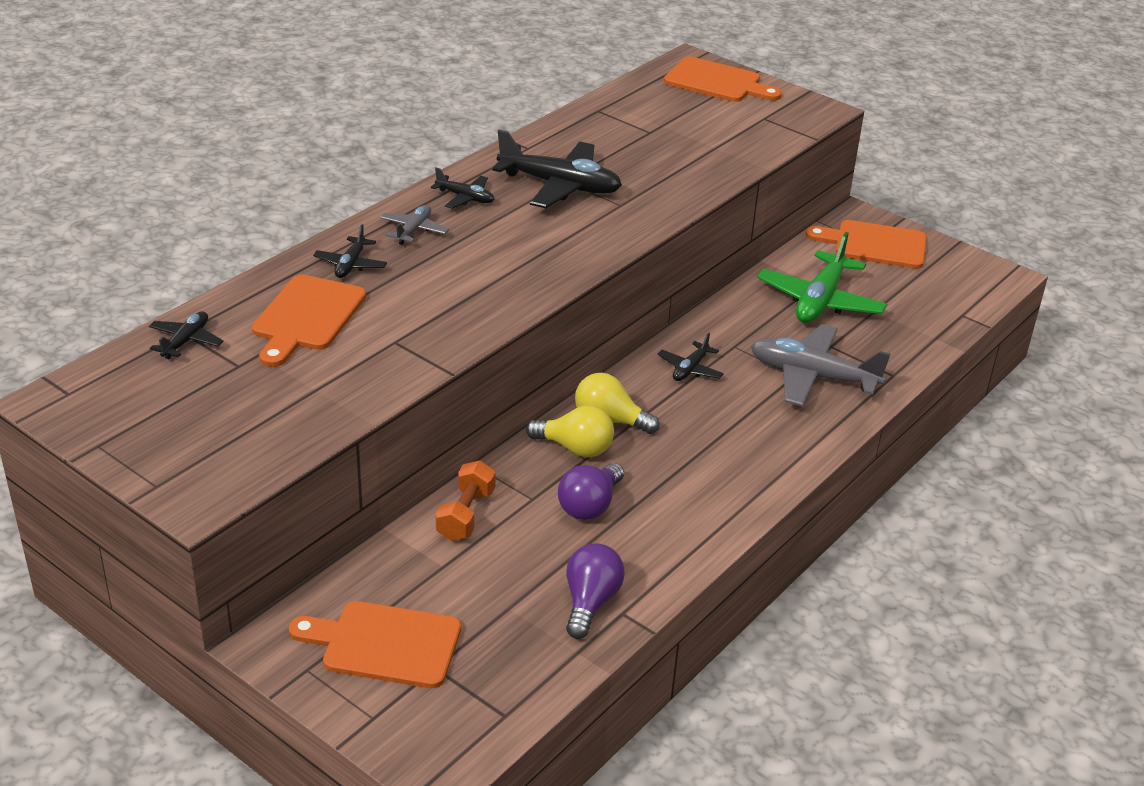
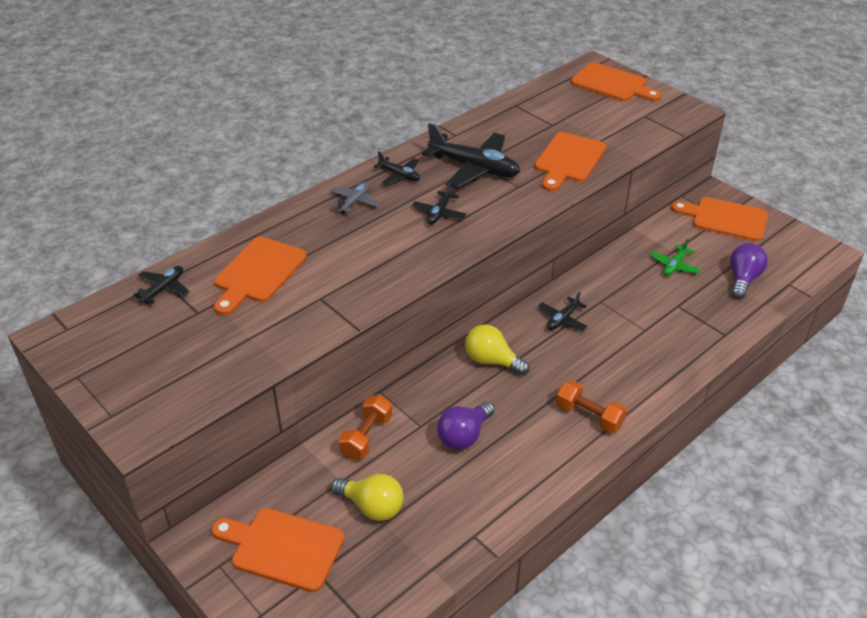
camera: 10 degrees right, 5 degrees up
(350, 265) = (301, 229): black plane -> black plane (439, 213)
(575, 448) = (461, 383): yellow light bulb -> yellow light bulb (372, 506)
(590, 602) = (450, 523): purple light bulb -> purple light bulb (743, 279)
(678, 172) = (568, 160): none -> orange cutting board
(741, 474) = (589, 416): none -> orange dumbbell
(812, 376) = (659, 332): grey plane -> none
(820, 301) = (674, 265): green plane -> green plane, size x0.50

